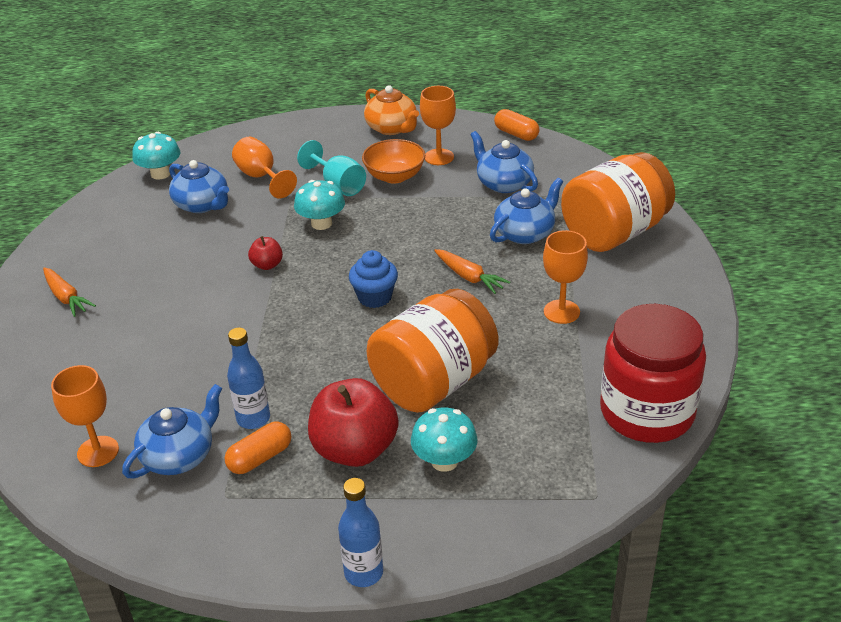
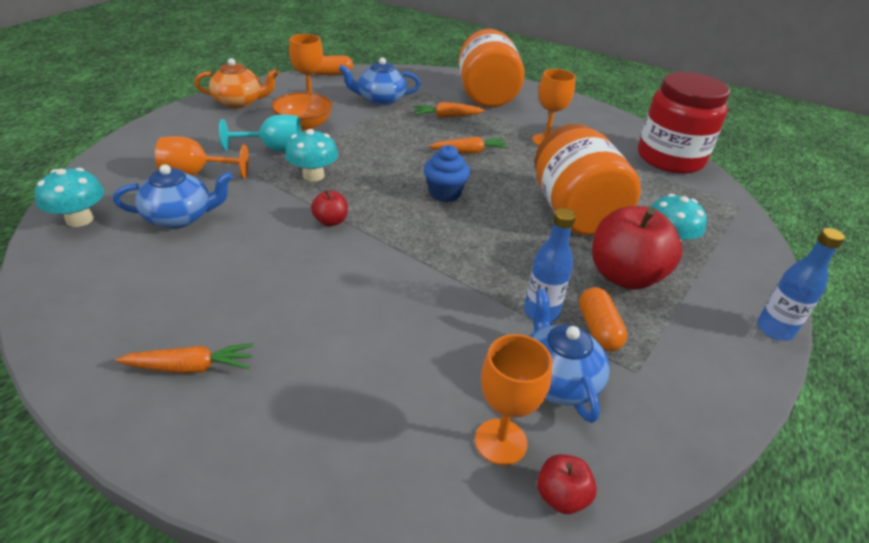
camera: 60 degrees left, 0 degrees up
(70, 497) = (561, 496): none -> red apple
(525, 233) = (447, 116): blue teapot -> orange carrot

